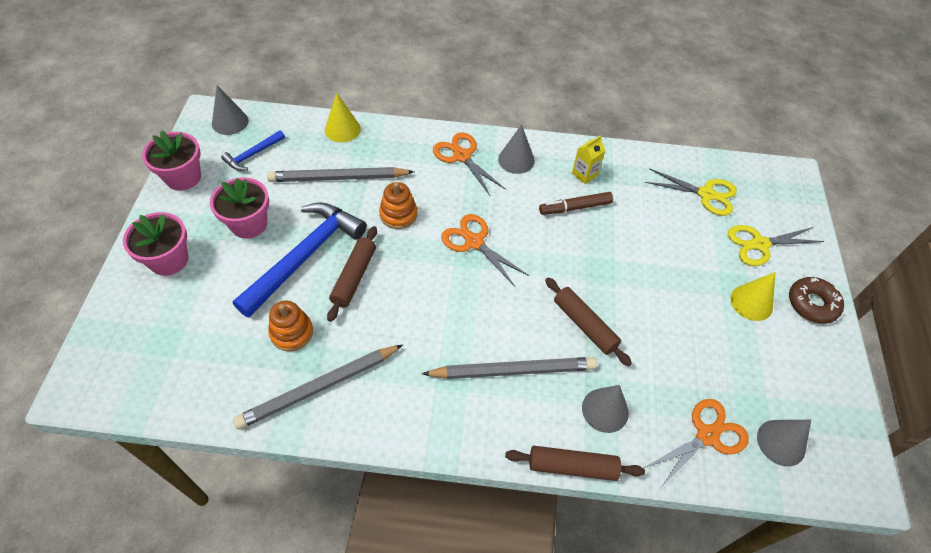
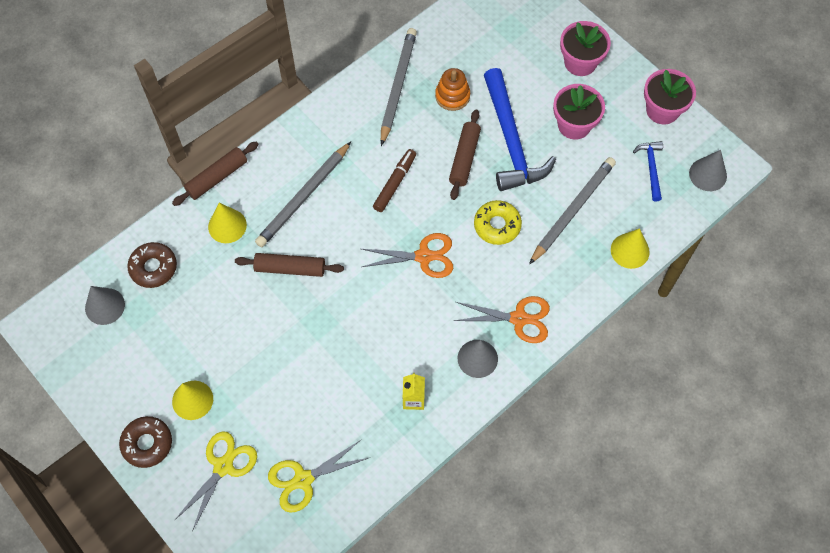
camera: 135 degrees right, 10 degrees up
(354, 277) = (464, 158): brown rolling pin -> brown rolling pin turned 45 degrees clockwise
(398, 214) = (497, 225): orange stacking toy -> yellow donut
(575, 207) = (388, 358): brown marker -> brown marker (395, 183)
(605, 410) = (227, 225): grey cone -> yellow cone
(707, 435) = (153, 268): orange scissors -> brown donut

